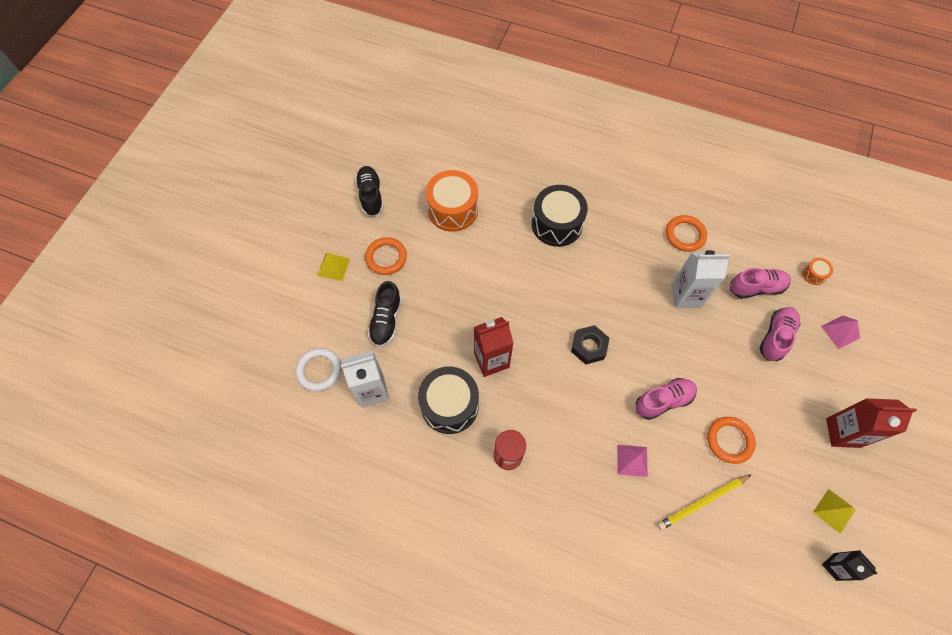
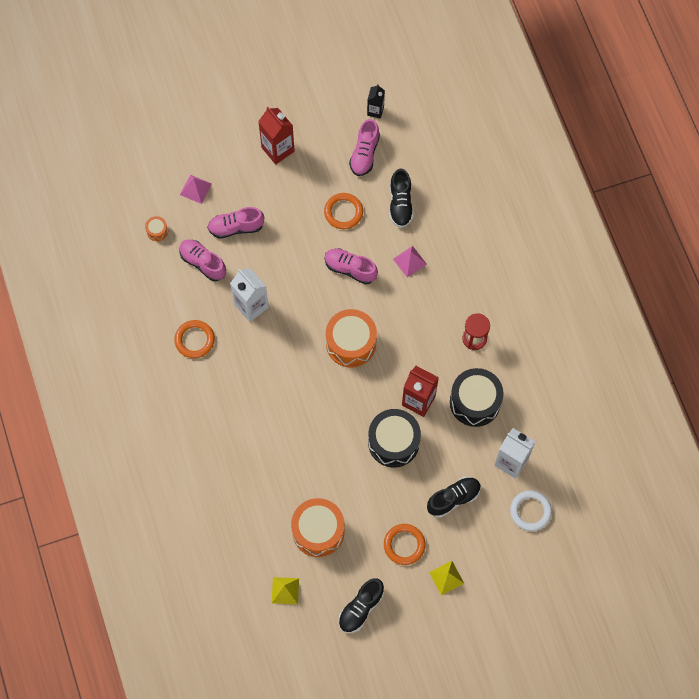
camera: 130 degrees left, 5 degrees up
(557, 224) = (264, 440): black drum -> black drum (393, 442)
(589, 347) = (351, 343): black nut -> orange drum
(702, 502) = (400, 204): yellow pencil -> black shoe
(786, 513) = (364, 154): none -> pink shoe
(834, 511) = (339, 128): yellow pyramid -> yellow pyramid (285, 590)

